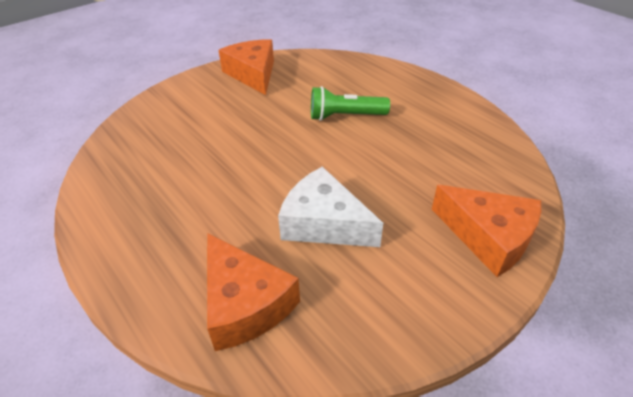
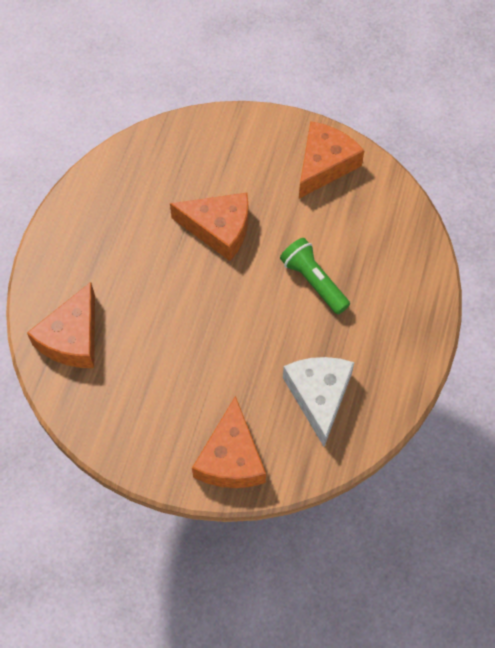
camera: 55 degrees right, 20 degrees up
(242, 143) = (219, 229): none -> orange cheese
(324, 223) = (170, 342): white cheese -> white cheese (319, 396)

